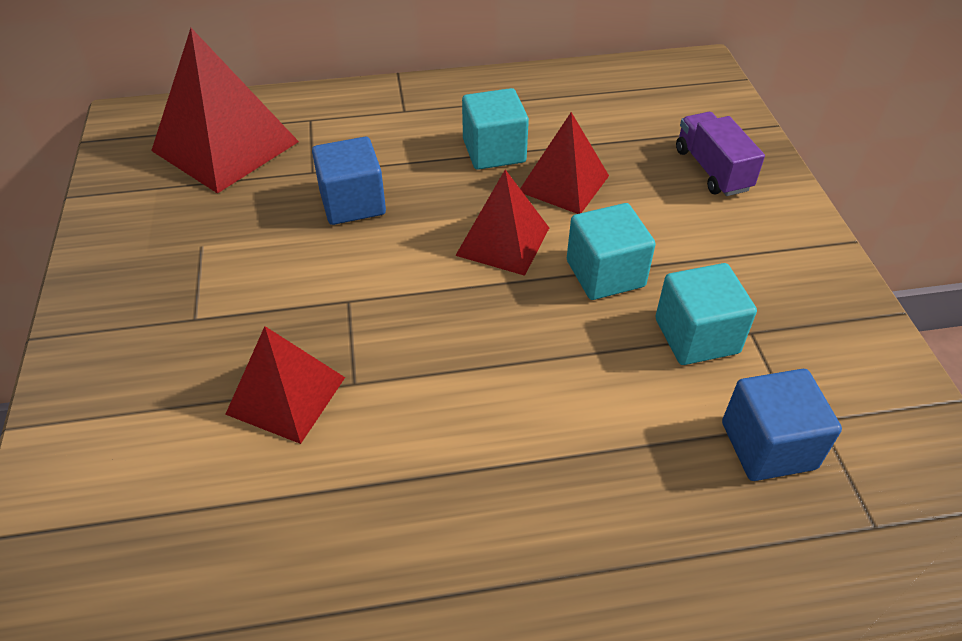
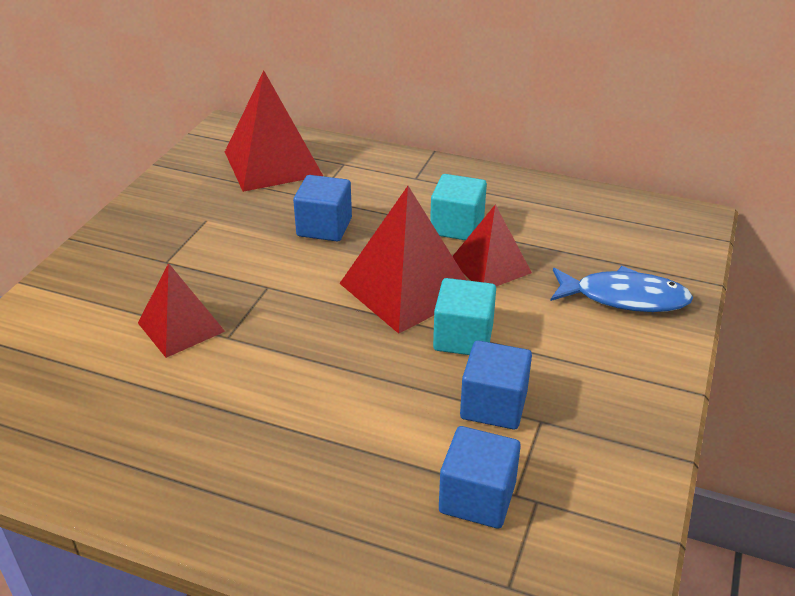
camera: 30 degrees right, 10 degrees down
(503, 241) = (407, 288): red pyramid -> red pyramid, size x1.59
(696, 336) = (493, 405): turquoise cube -> blue cube
(712, 170) = (624, 298): purple truck -> blue fish

